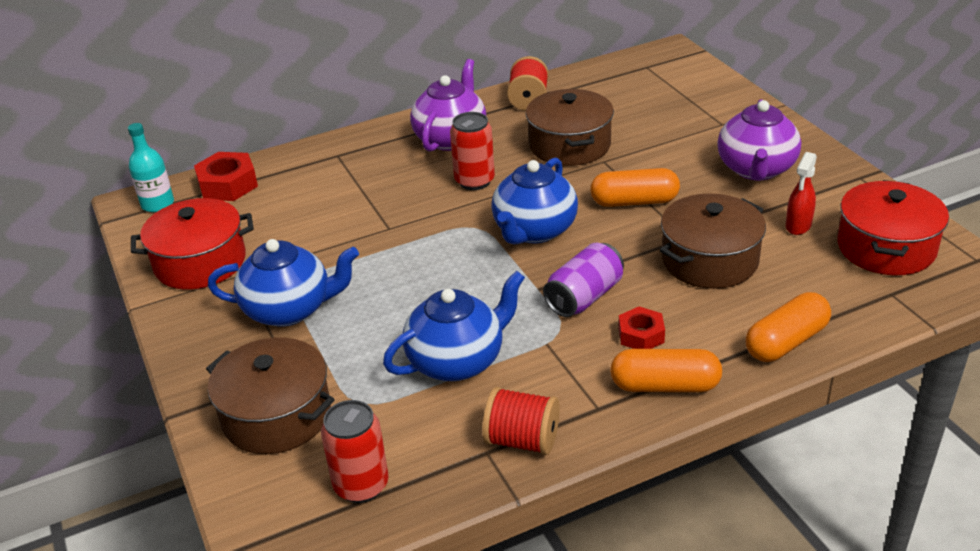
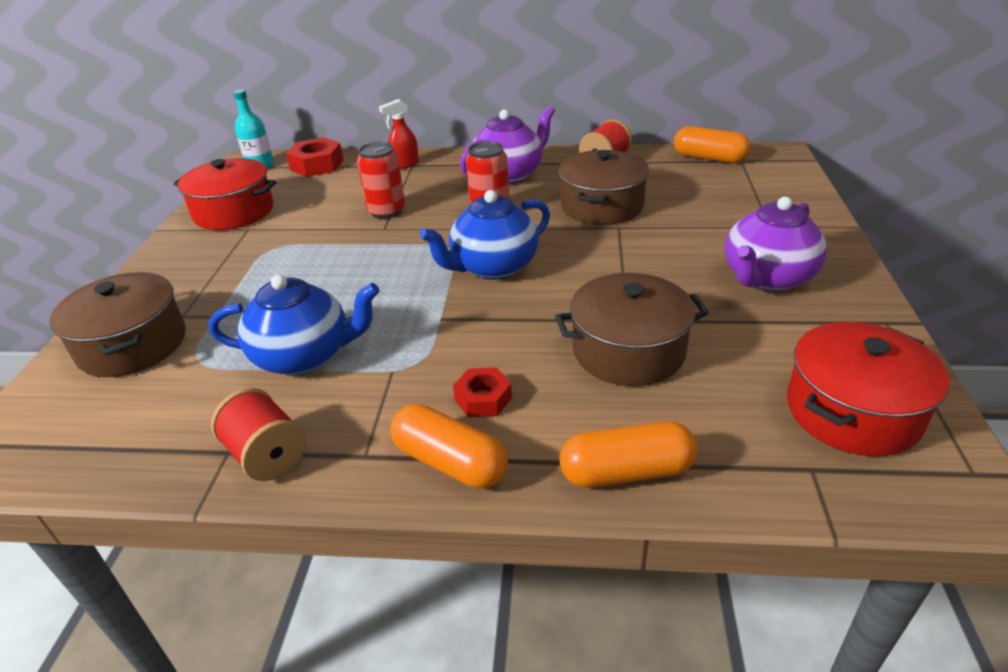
camera: 30 degrees right, 0 degrees up
(289, 309) = (244, 266): blue teapot -> none
(361, 485) = (108, 433): red can -> red can (386, 211)
(584, 297) = (471, 341): purple can -> none
(634, 201) = (610, 270): orange capsule -> orange capsule (709, 158)
(798, 226) = (762, 349): red spray bottle -> red spray bottle (404, 164)

